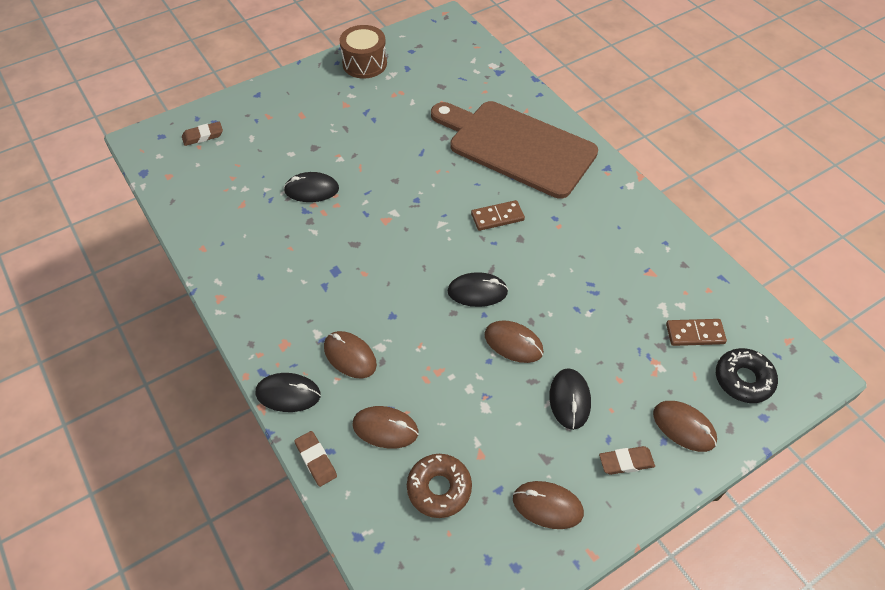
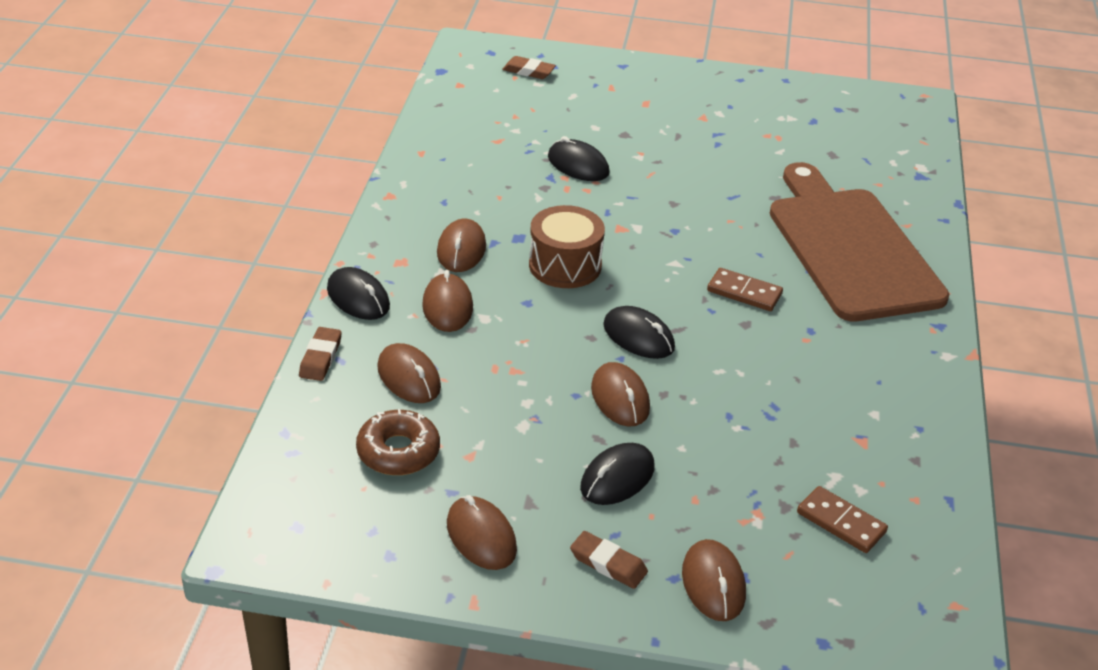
camera: 40 degrees right, 15 degrees down
(311, 306) = (461, 249): none -> brown mouse
(364, 63) = (770, 94): brown drum -> brown drum (565, 265)
(743, 379) = (844, 597): black donut -> none

